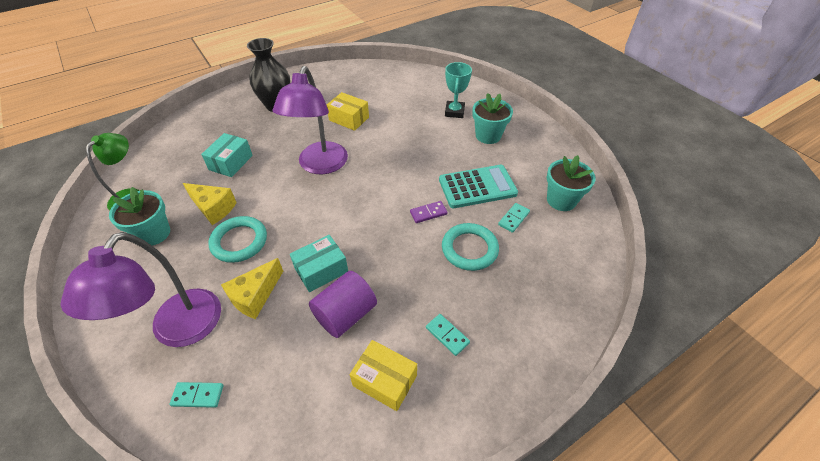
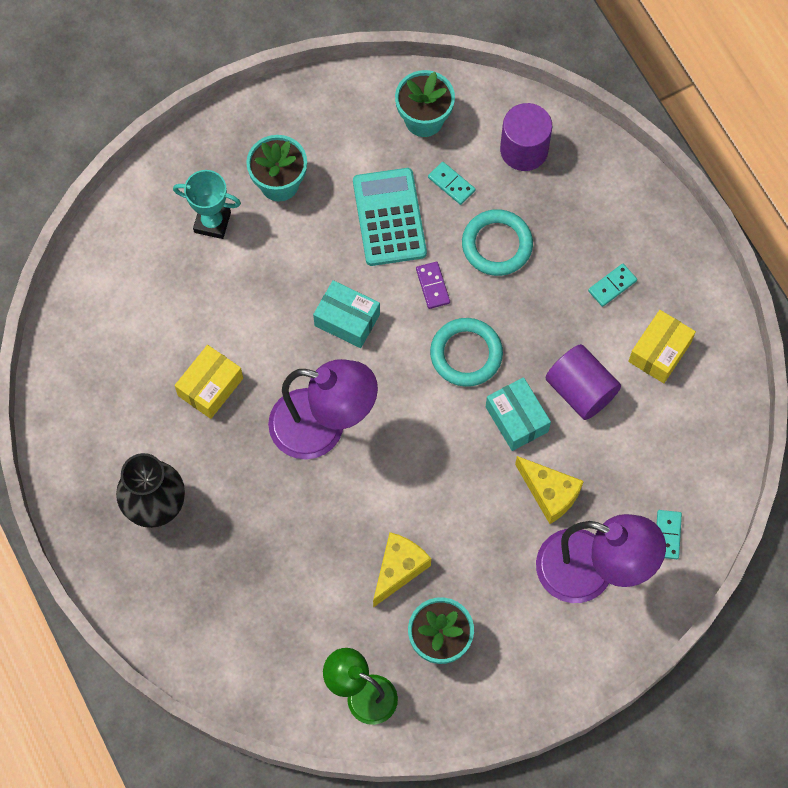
camera: 85 degrees left, 20 degrees up
(231, 162) = (301, 561): turquoise box -> turquoise box (347, 320)
(239, 241) = (463, 524): turquoise ring -> turquoise ring (466, 354)
(559, 262) = (524, 150): none -> purple cylinder

